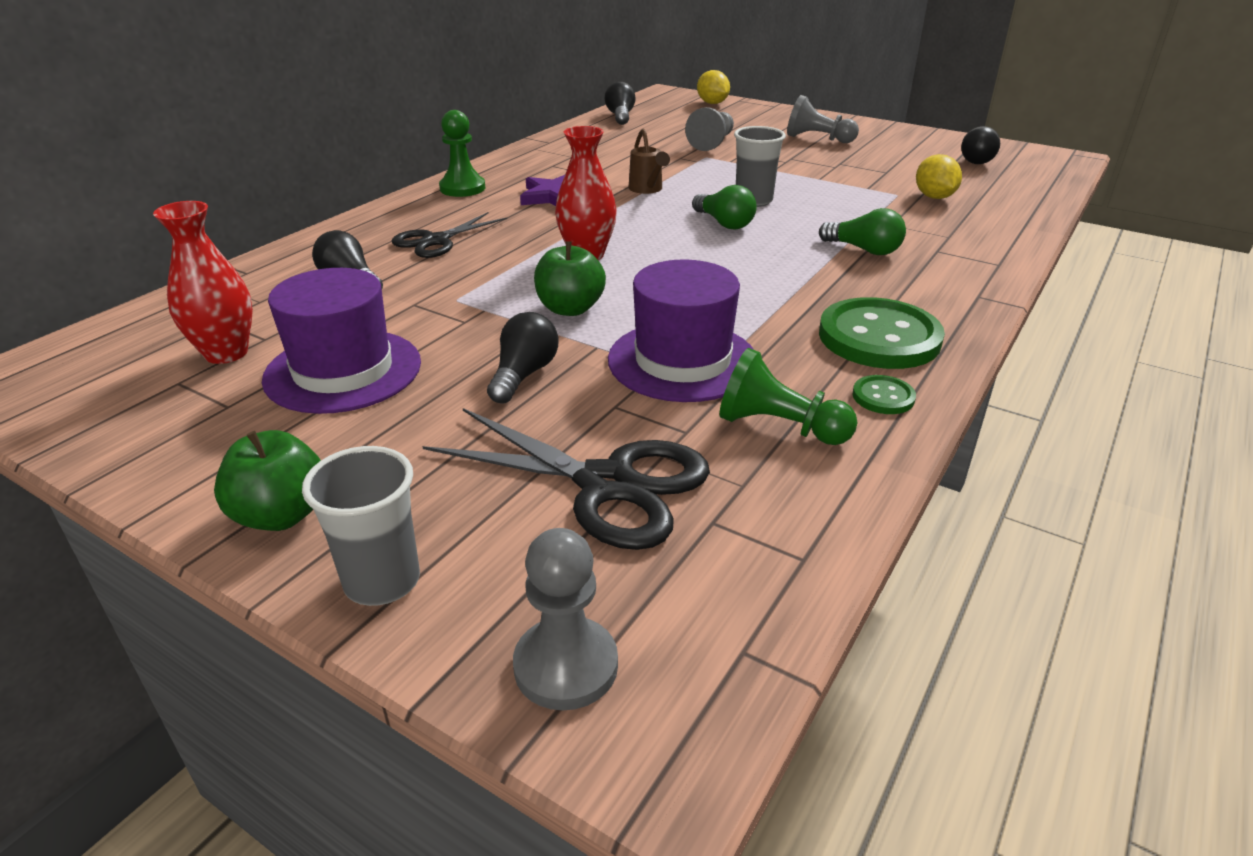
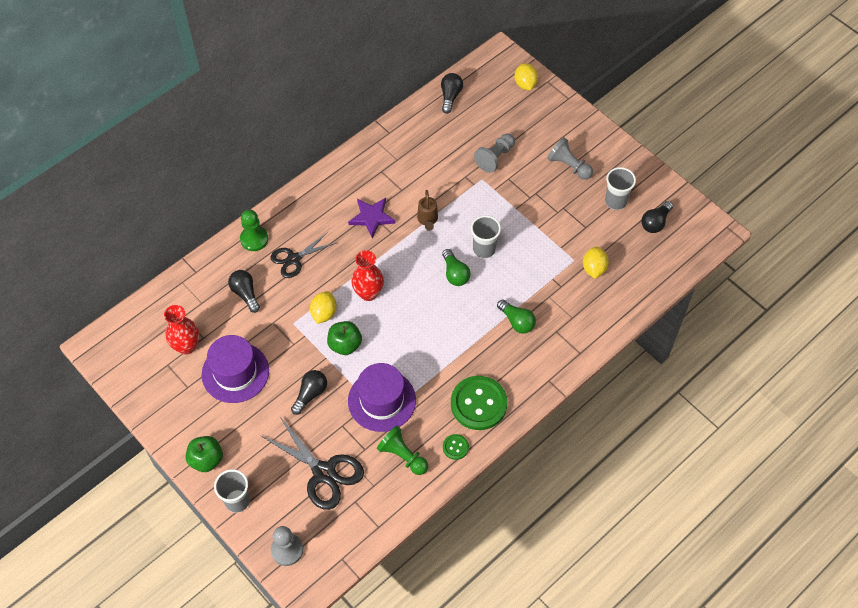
camera: 15 degrees right, 25 degrees up
(462, 188) = (320, 194): green pawn -> green pawn (254, 239)
(513, 283) = (324, 313): none -> yellow lemon
(906, 153) = (615, 201): none -> grey cup

